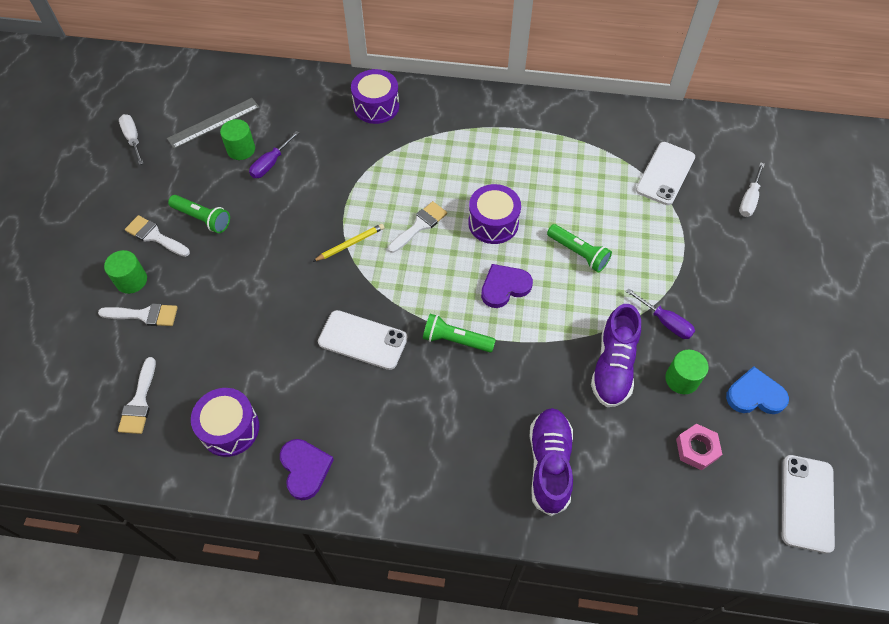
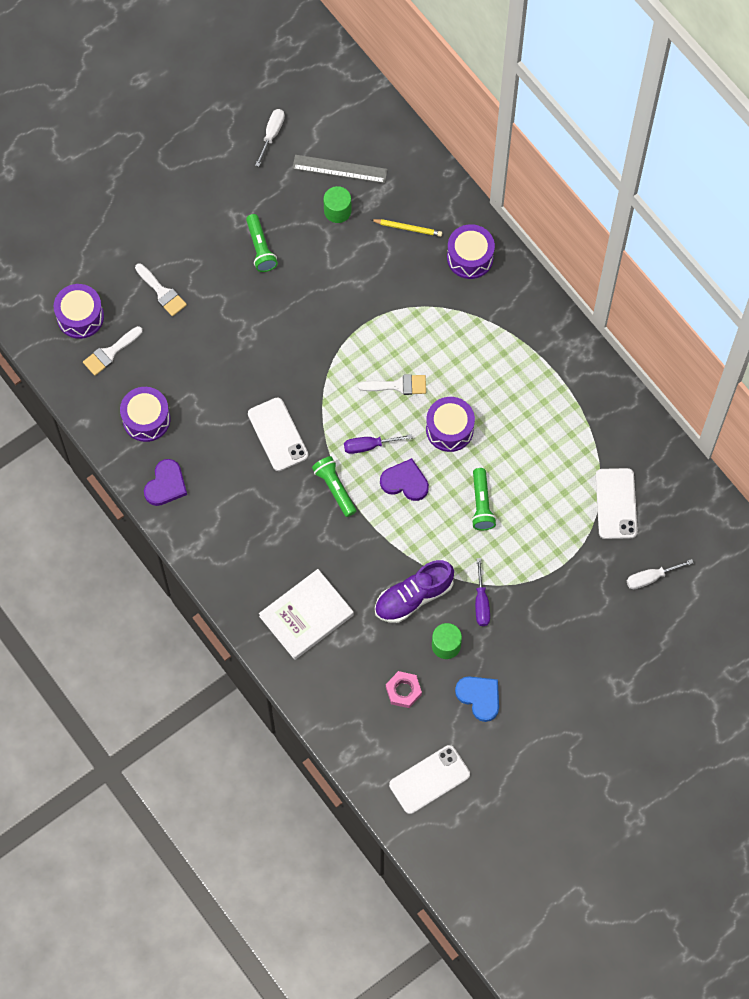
camera: 45 degrees right, 10 degrees up
(80, 395) = (80, 317): none -> purple drum
(131, 280) = (175, 258): green cylinder -> none
(155, 236) = (218, 235): white brush -> none
(271, 163) = (347, 242): purple screwdriver -> purple screwdriver (369, 446)
(350, 244) = (338, 357): yellow pencil -> yellow pencil (408, 228)
(549, 464) = (306, 615): purple shoe -> white book
(665, 173) = (616, 504): white phone -> white phone turned 75 degrees counterclockwise

